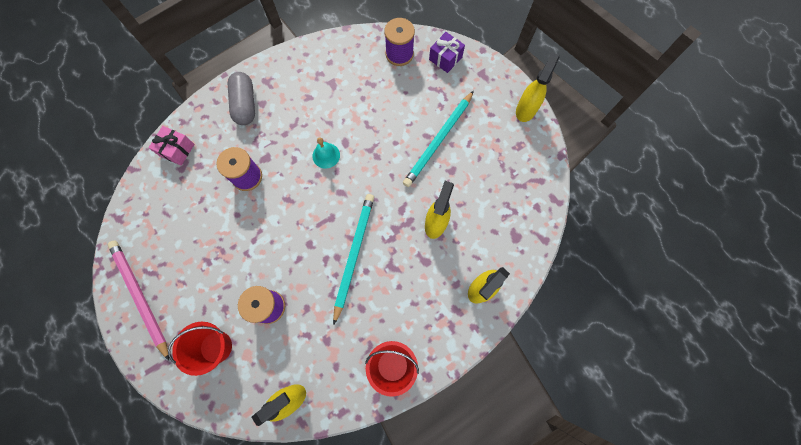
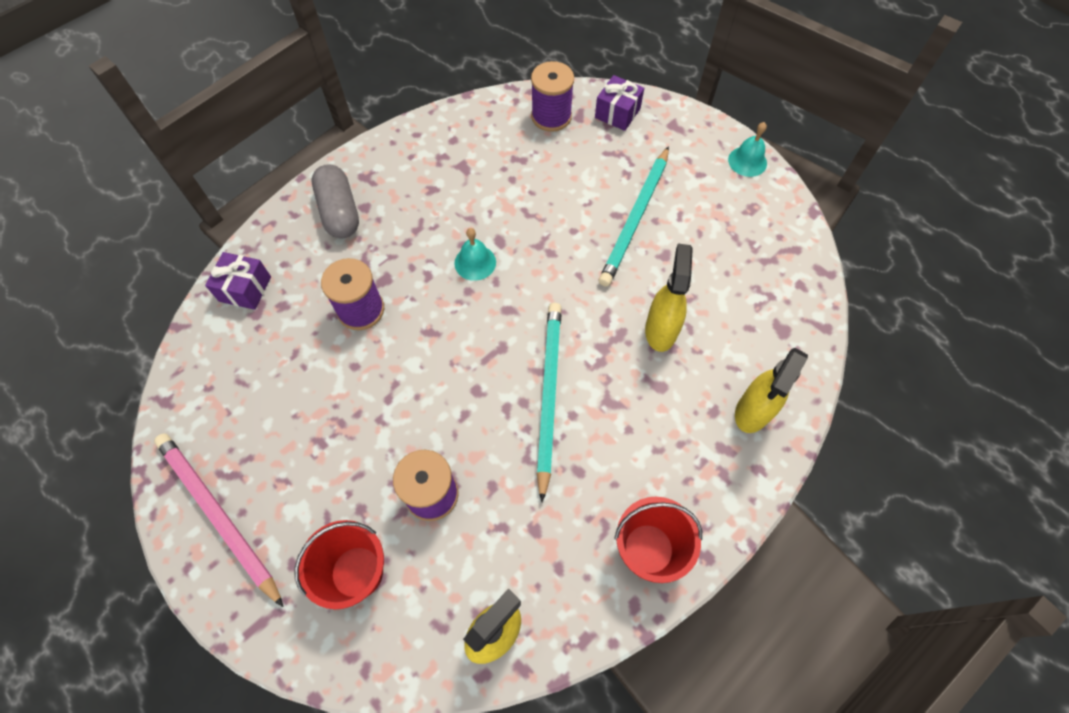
camera: 10 degrees left, 10 degrees down
(177, 150) = (245, 289): pink gift -> purple gift
(526, 109) = (747, 161): yellow spray bottle -> turquoise bell

